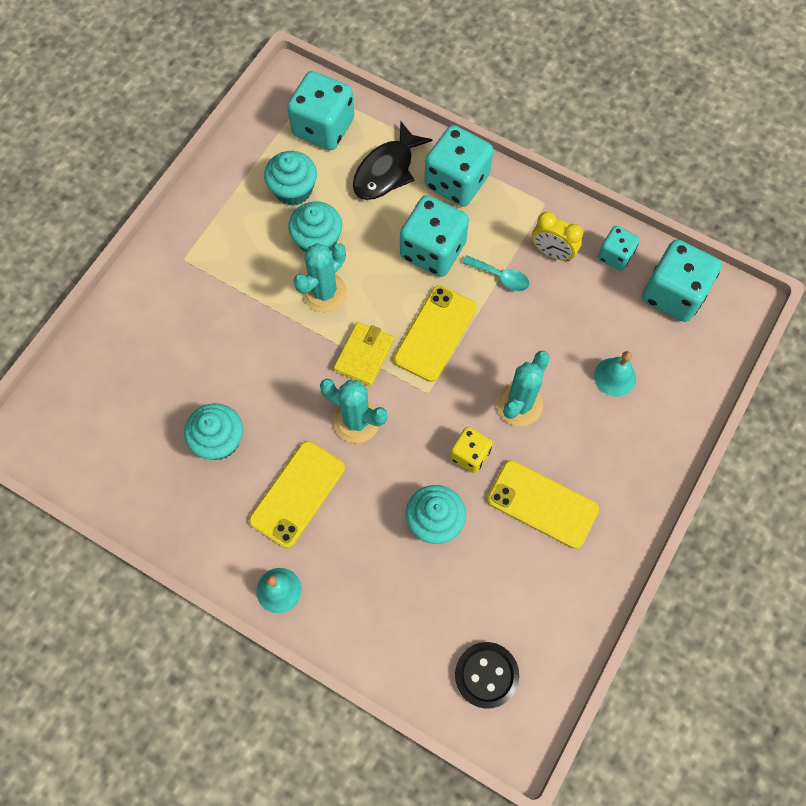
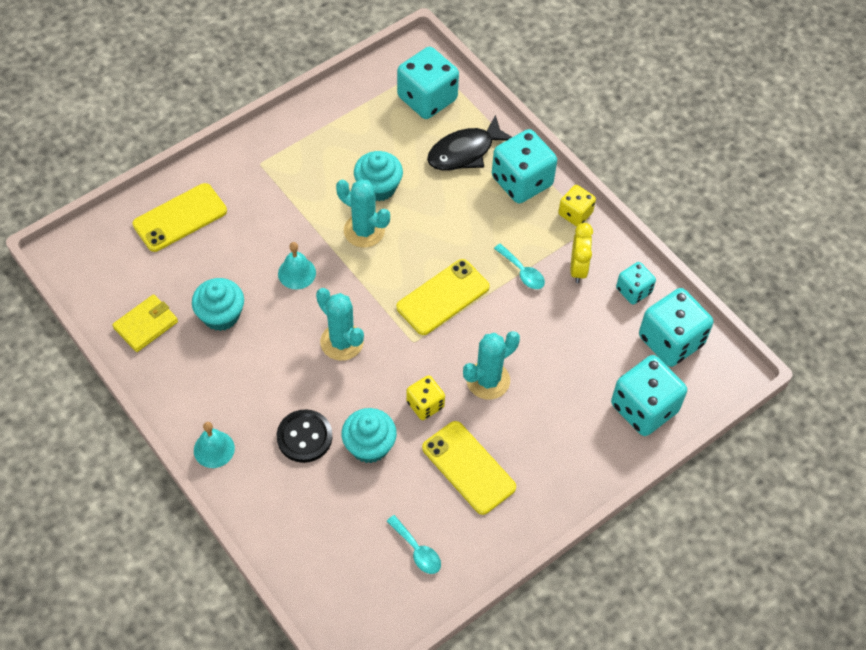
camera: 20 degrees right, 10 degrees down
(293, 190) = (377, 140): turquoise cupcake -> none
(297, 494) = (265, 380): yellow phone -> yellow phone (180, 217)
(324, 292) = (364, 231): turquoise cactus -> turquoise cactus turned 60 degrees clockwise
(364, 355) = (373, 292): yellow wallet -> yellow wallet (146, 325)
(433, 250) = (473, 230): turquoise dice -> turquoise dice (644, 408)
(486, 675) = (354, 583): black button -> black button (304, 437)
(523, 196) = (575, 213): none -> yellow dice
(532, 613) = (417, 550): none -> turquoise spoon
(552, 252) = (578, 268): yellow clock -> yellow clock turned 135 degrees counterclockwise
(615, 377) = (584, 389): turquoise bell -> turquoise bell (297, 273)

